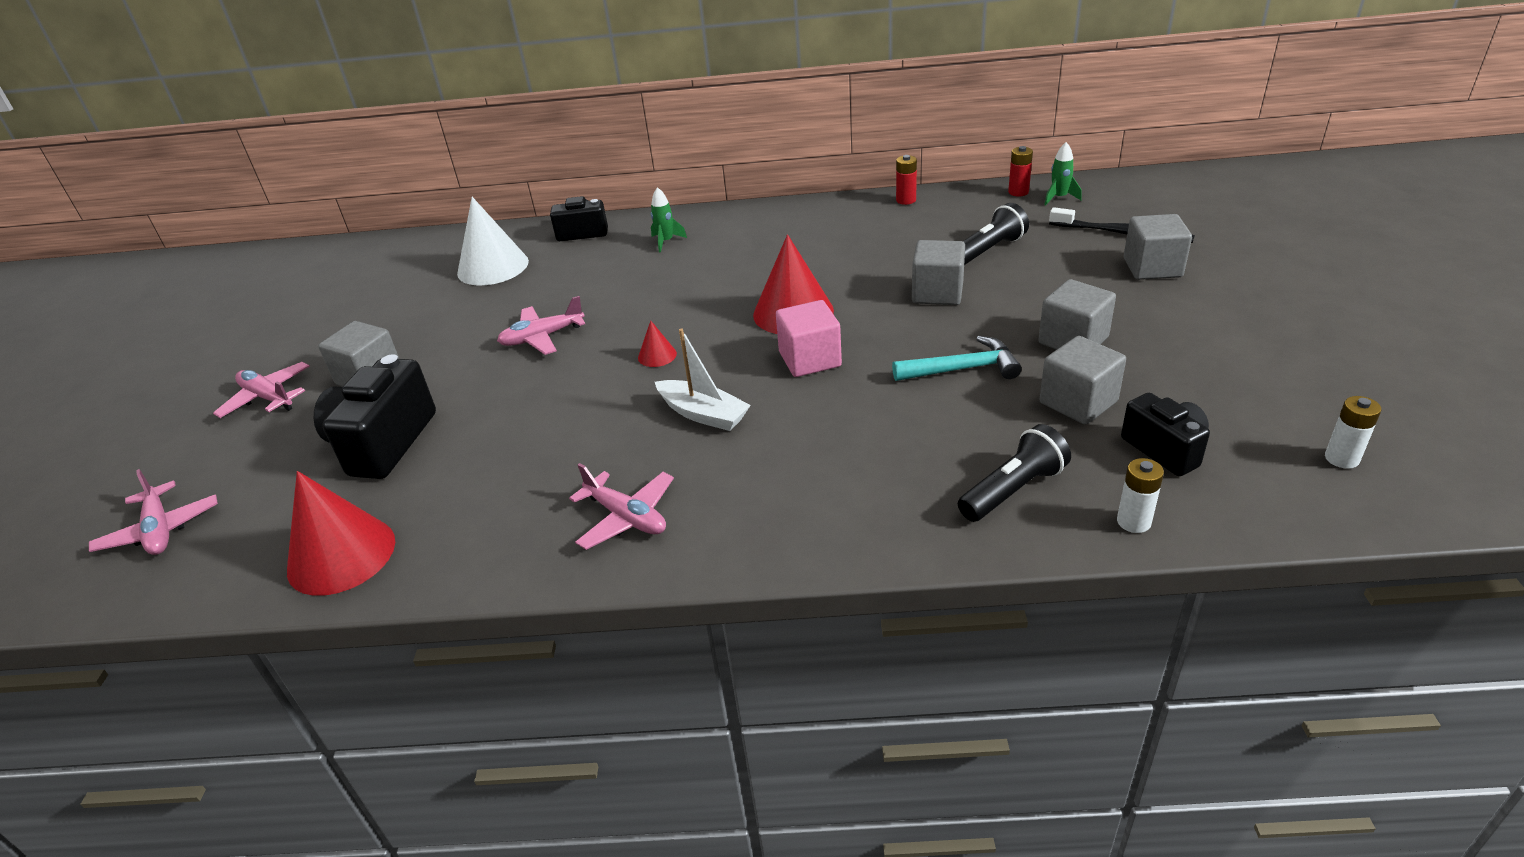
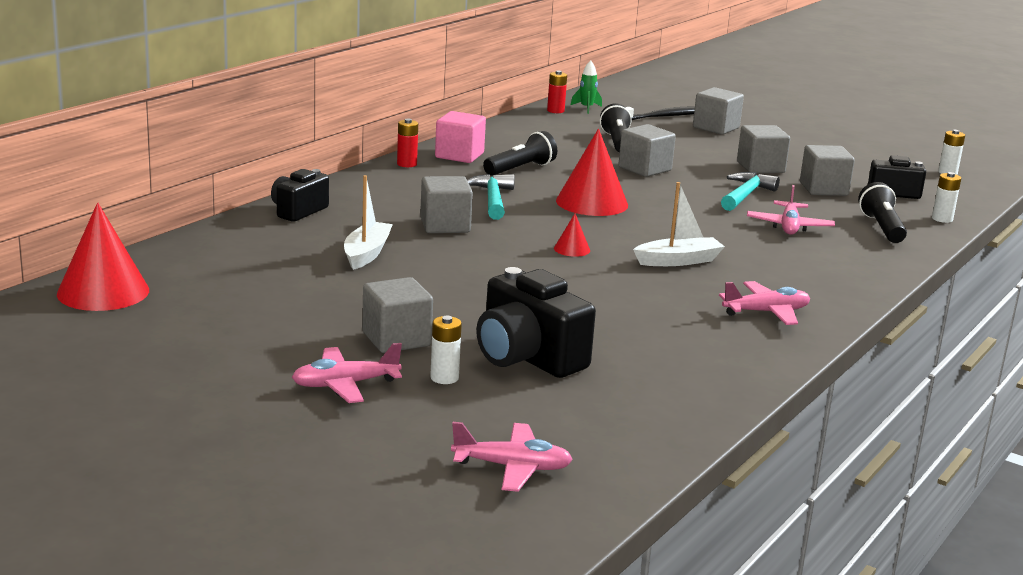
camera: 60 degrees left, 15 degrees down
(311, 427) = (444, 378): none -> white battery
(341, 555) = (672, 404): red cone -> red cone (103, 292)
(493, 267) = (284, 253): white cone -> none
(530, 290) = (367, 253): none -> white boat
(542, 337) = (464, 270): pink plane -> pink plane (789, 226)
(633, 287) = (445, 225): none -> grey cube
(666, 242) = (390, 196): green rocket -> none
(726, 275) = (492, 199): none -> turquoise hammer
(810, 359) = (663, 218): pink cube -> pink cube (459, 155)
(824, 250) = (520, 169): none -> black flashlight
(906, 200) = (497, 131): red battery -> red battery (407, 164)

